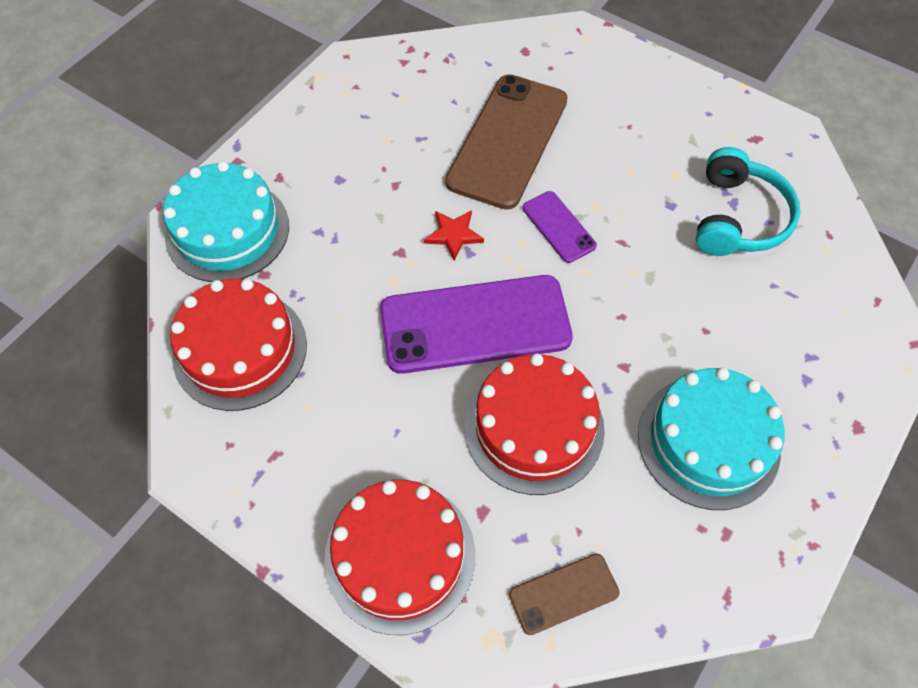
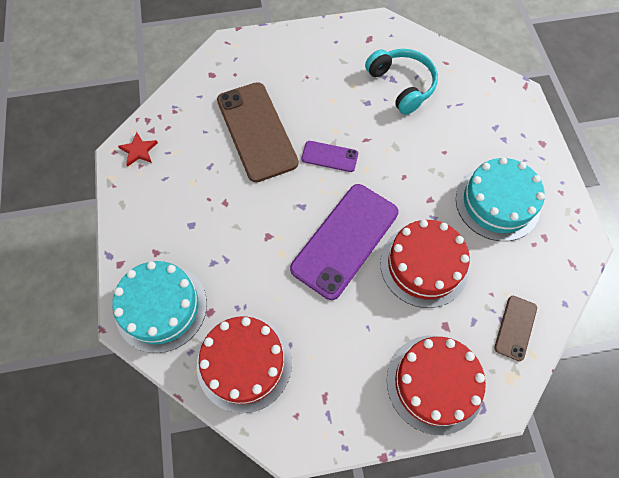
camera: 45 degrees left, 5 degrees up
(453, 235) = (284, 204): red star -> red star (139, 150)

